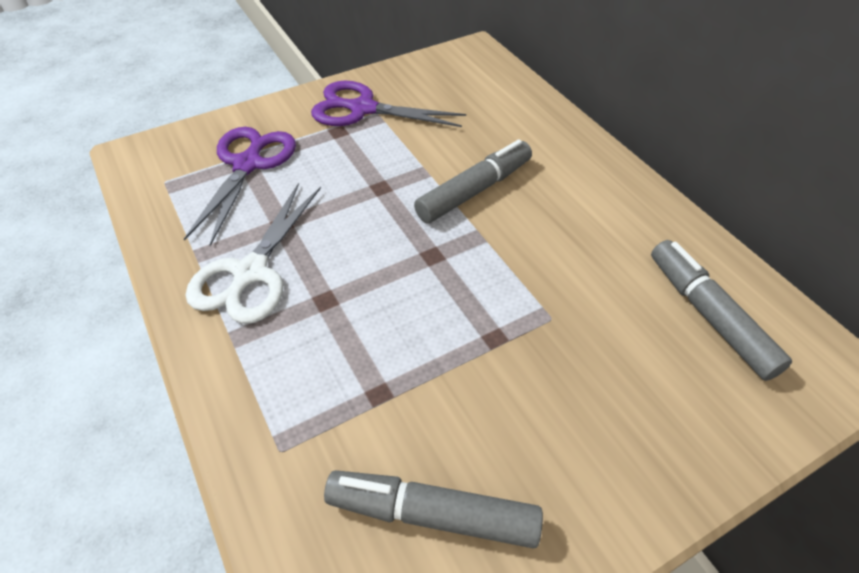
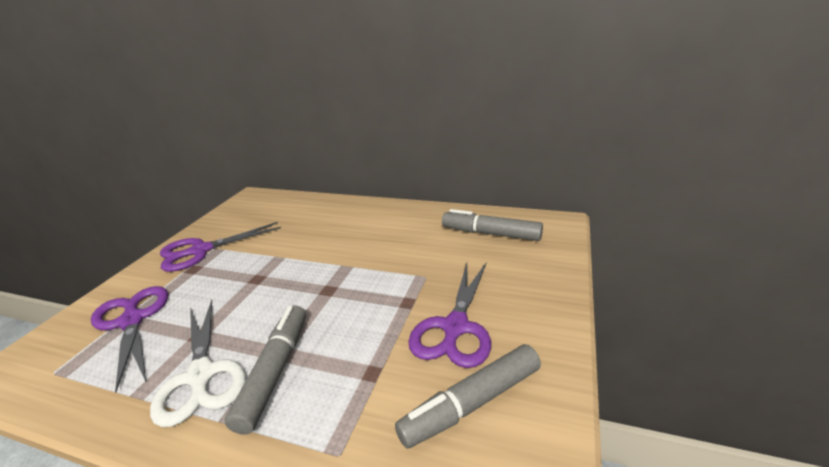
camera: 40 degrees left, 20 degrees down
(474, 191) = (320, 250): grey marker -> grey marker (275, 372)
(510, 414) = (455, 328): none -> purple scissors

